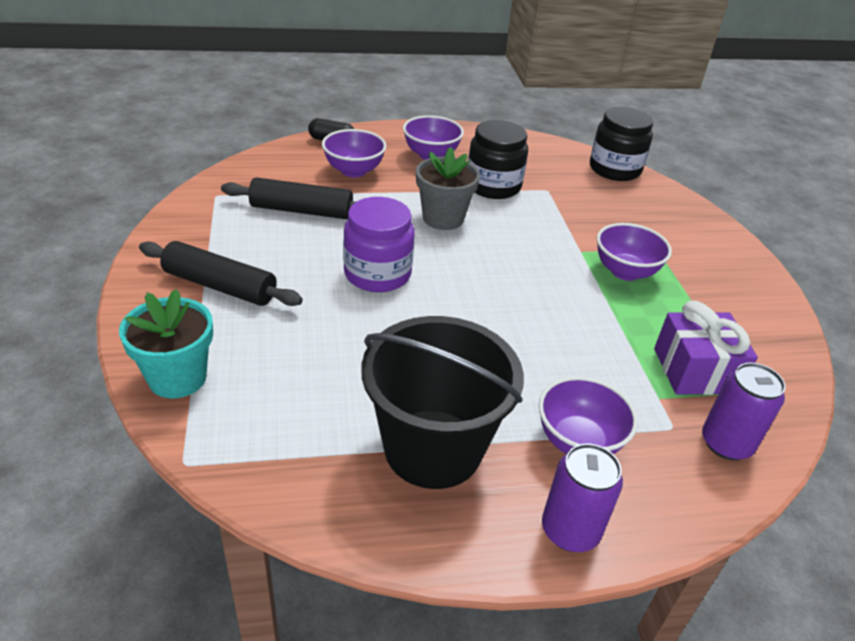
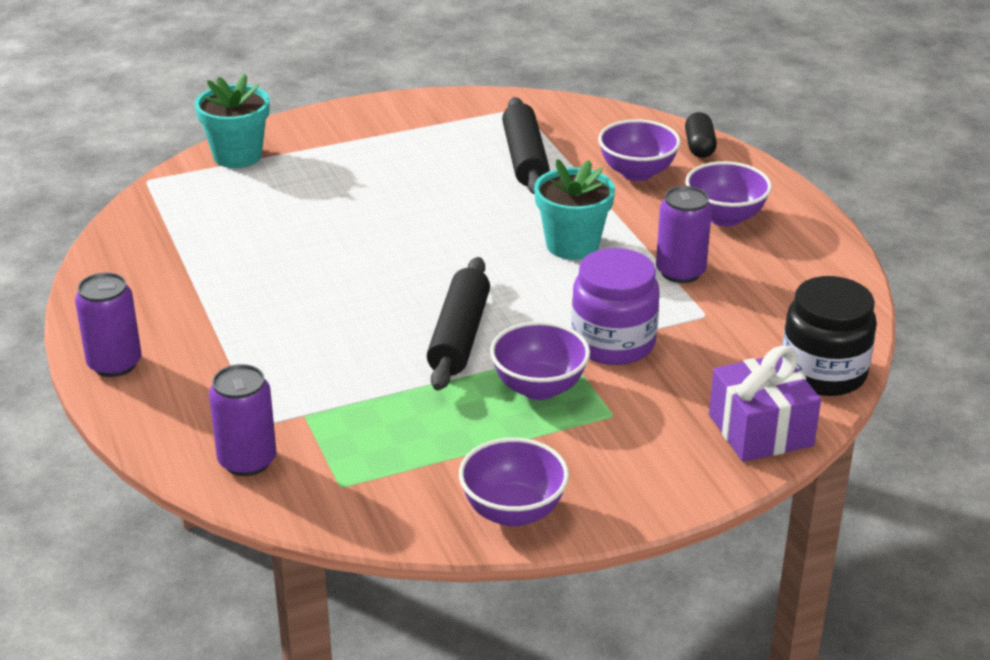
camera: 80 degrees right, 5 degrees down
(220, 286) = (368, 145): black rolling pin -> black rolling pin (459, 336)
(377, 274) = (433, 220): purple jar -> purple jar (613, 343)
(433, 448) = (192, 285): black bucket -> none
(443, 218) = (572, 245): grey flower pot -> turquoise flower pot
(493, 186) = (680, 272): black jar -> purple can
(578, 441) = (222, 363): purple bowl -> purple bowl (513, 511)
(695, 370) = (361, 442): purple gift -> purple gift (760, 430)

